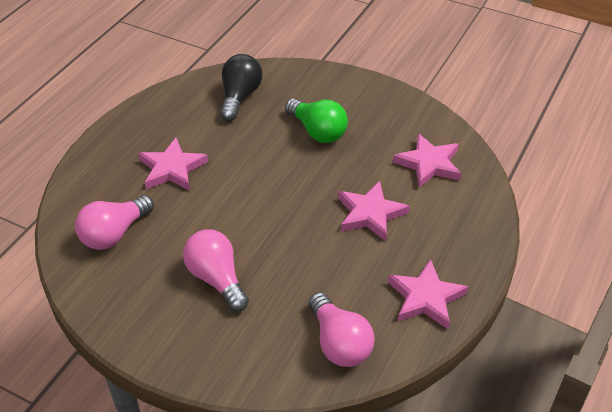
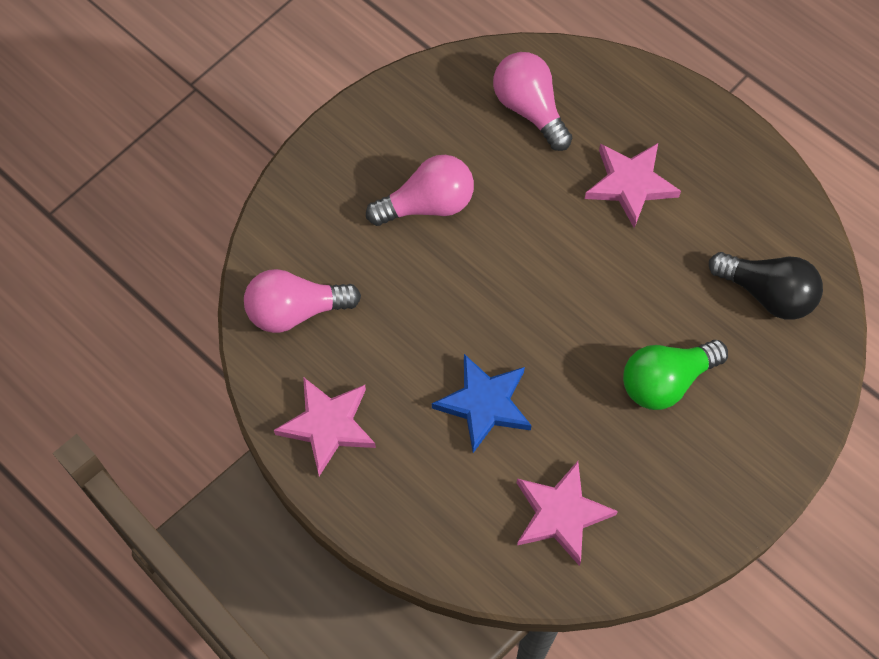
camera: 105 degrees right, 20 degrees up
(370, 214) = (484, 404): pink star -> blue star

